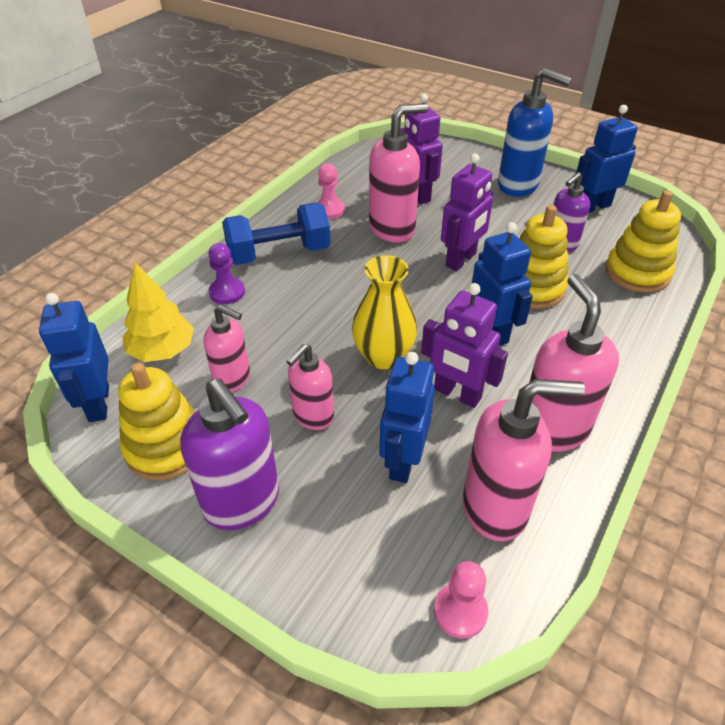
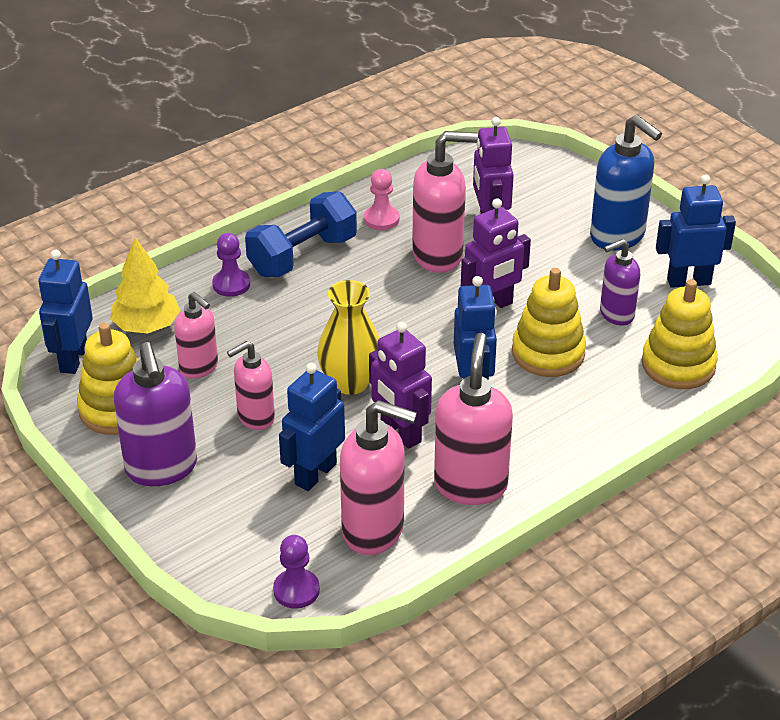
camera: 20 degrees right, 5 degrees down
(279, 253) = (302, 256): blue dumbbell -> blue dumbbell turned 45 degrees counterclockwise
(460, 611) = (296, 590): pink pawn -> purple pawn

